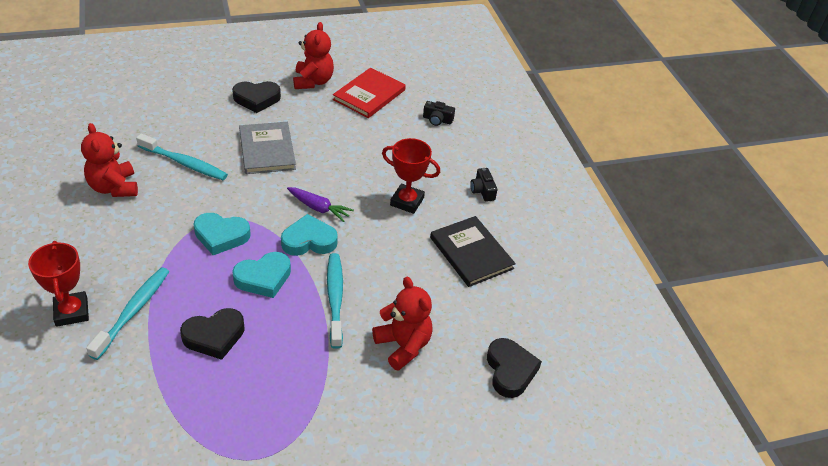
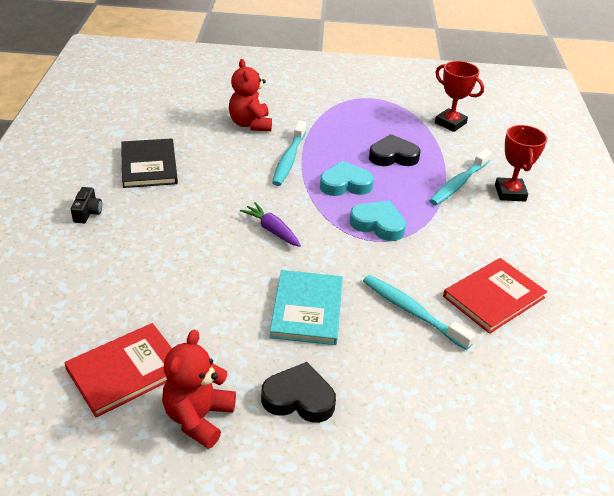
camera: 160 degrees left, 5 degrees down
(114, 187) = (493, 297): red teddy bear -> red book
(267, 150) = (307, 309): grey book -> turquoise book
(309, 241) = (294, 204): turquoise heart -> none
(407, 201) = (176, 218): red trophy -> red trophy (450, 123)
(437, 120) = (61, 308): black camera -> none
(510, 371) = (183, 99): black heart -> none

